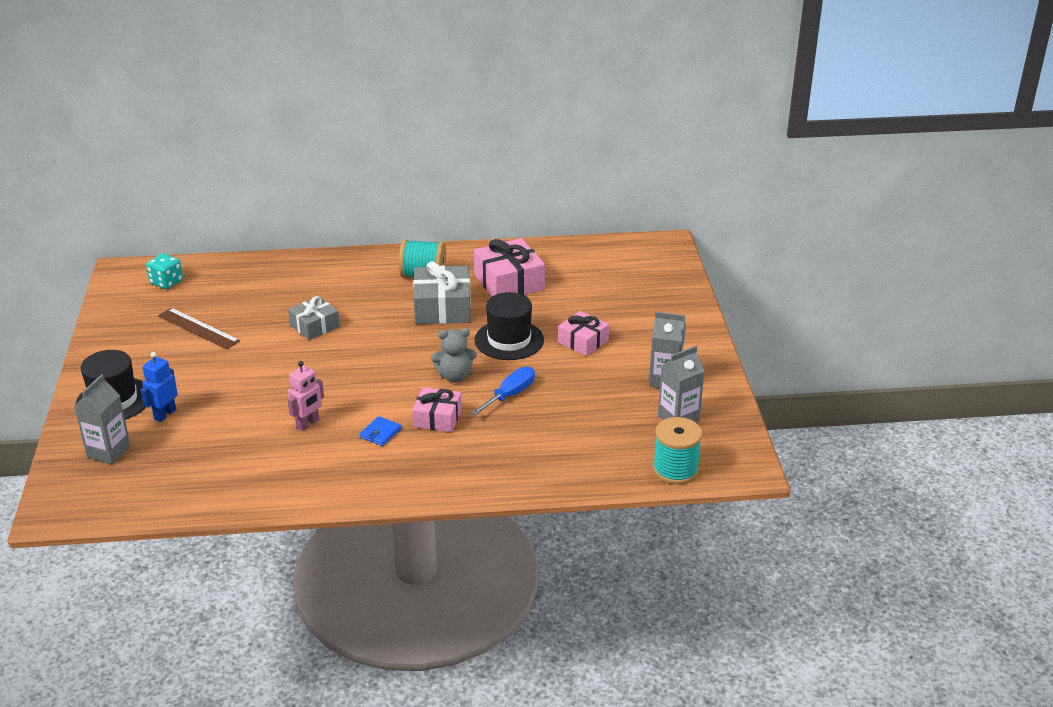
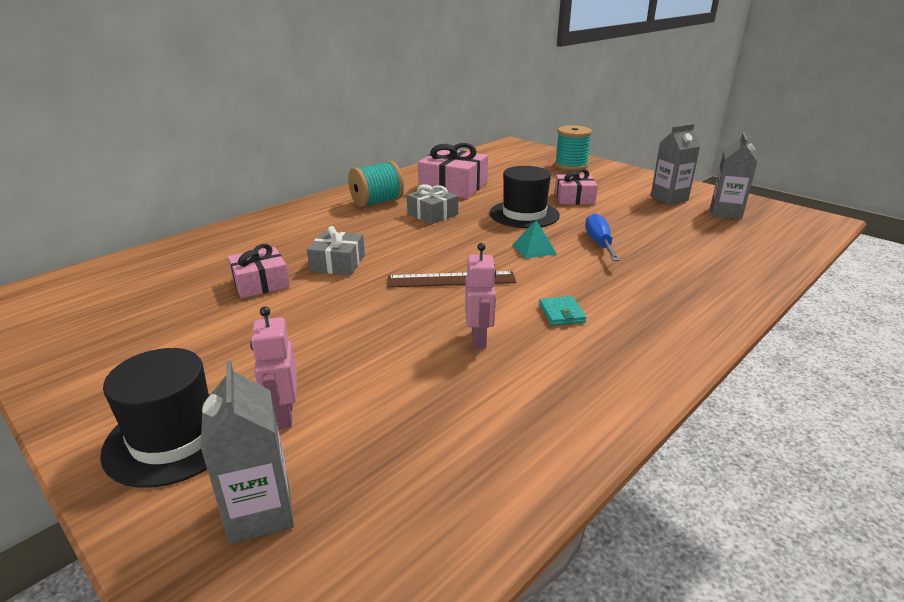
camera: 40 degrees left, 5 degrees down
(165, 414) = (283, 416): blue robot -> pink robot
(166, 282) = (91, 289): turquoise dice -> none
(198, 328) = (198, 312): brown ruler -> brown ruler (451, 280)
(380, 433) = (561, 313): blue wallet -> turquoise wallet
(437, 418) = (582, 280): pink gift -> pink gift (260, 283)
(442, 307) = (432, 214): grey gift -> grey gift, size x0.63
(455, 376) = (534, 249): grey teddy bear -> turquoise pyramid
(675, 470) = (796, 238): turquoise spool -> turquoise spool (571, 165)

